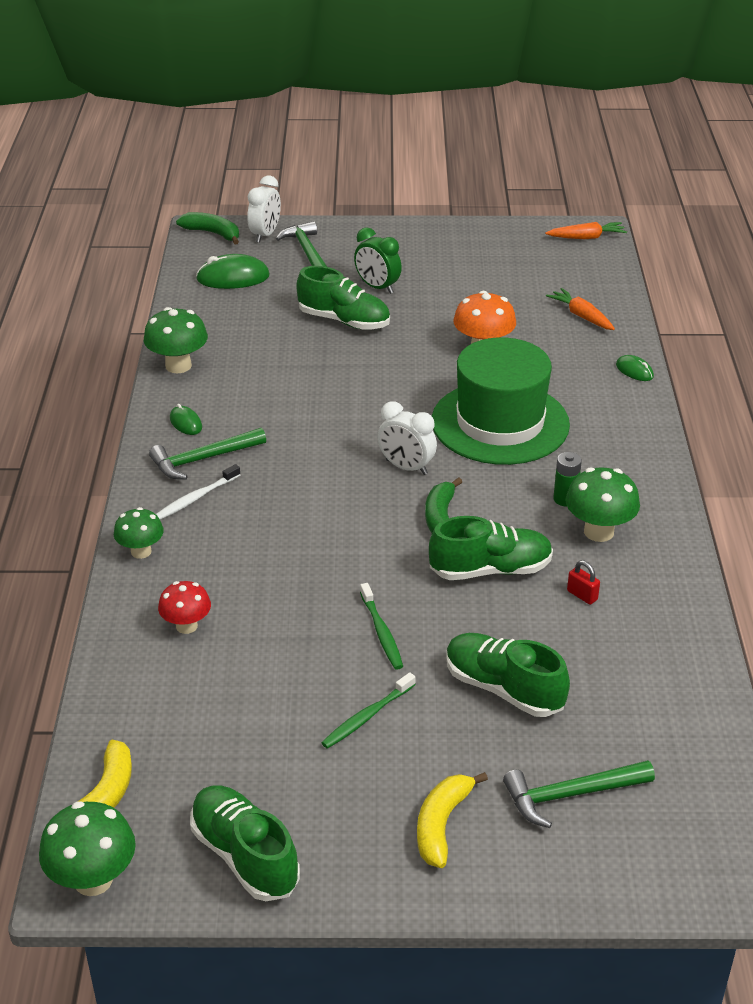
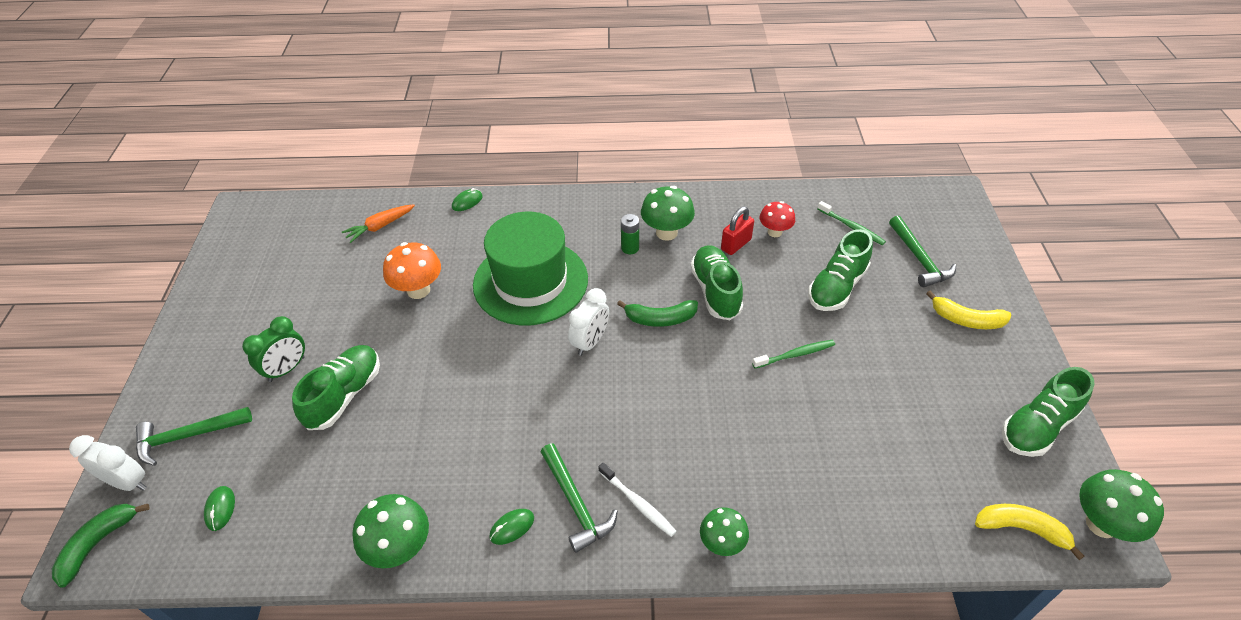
camera: 90 degrees left, 10 degrees up
(186, 626) = (816, 491): red mushroom -> red mushroom (774, 232)
(233, 278) = (220, 509): green mouse -> green mouse, size x0.55
(367, 716) = (884, 361): green toothbrush -> green toothbrush (851, 227)
(582, 595) = (736, 244): red padlock -> red padlock, size x1.56
(586, 237) = (249, 217): orange carrot -> none

